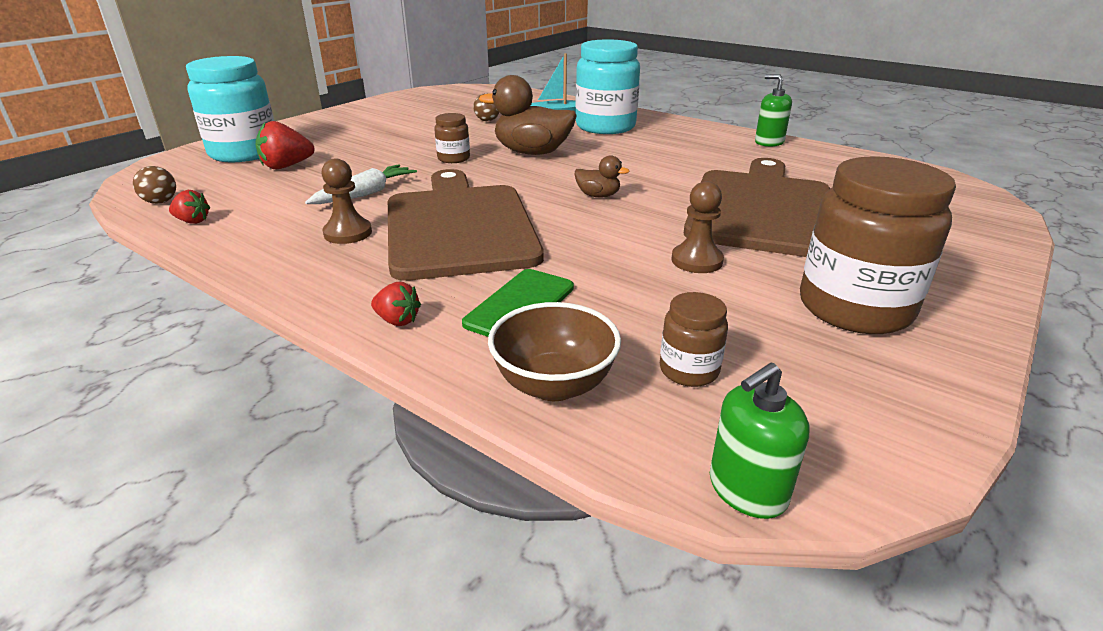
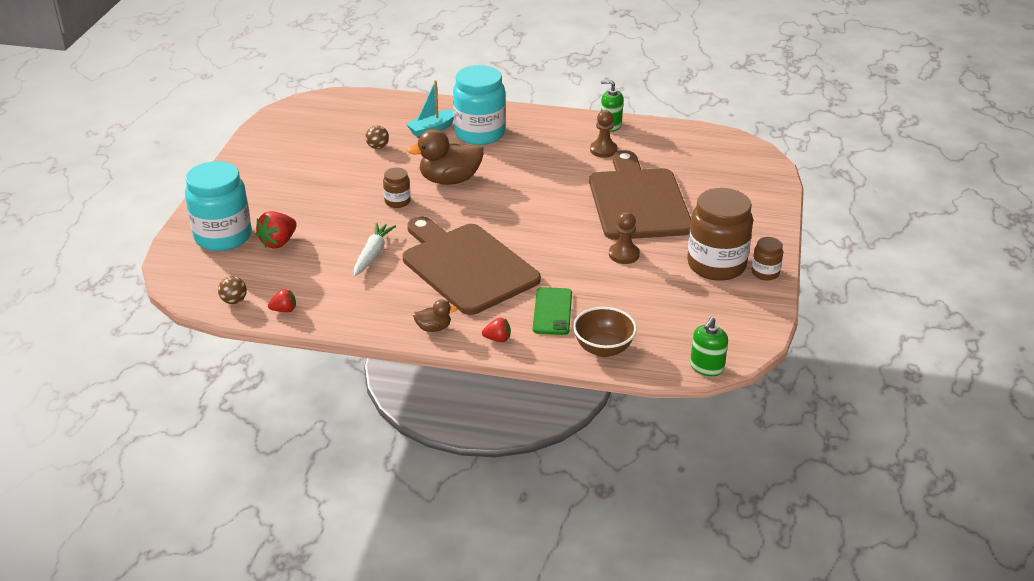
camera: 25 degrees left, 5 degrees up
(348, 233) = (401, 290): brown pawn -> brown pawn (603, 150)
(598, 196) = (531, 215): brown duck -> brown duck (434, 328)
(689, 370) = (657, 323): brown jar -> brown jar (765, 273)

